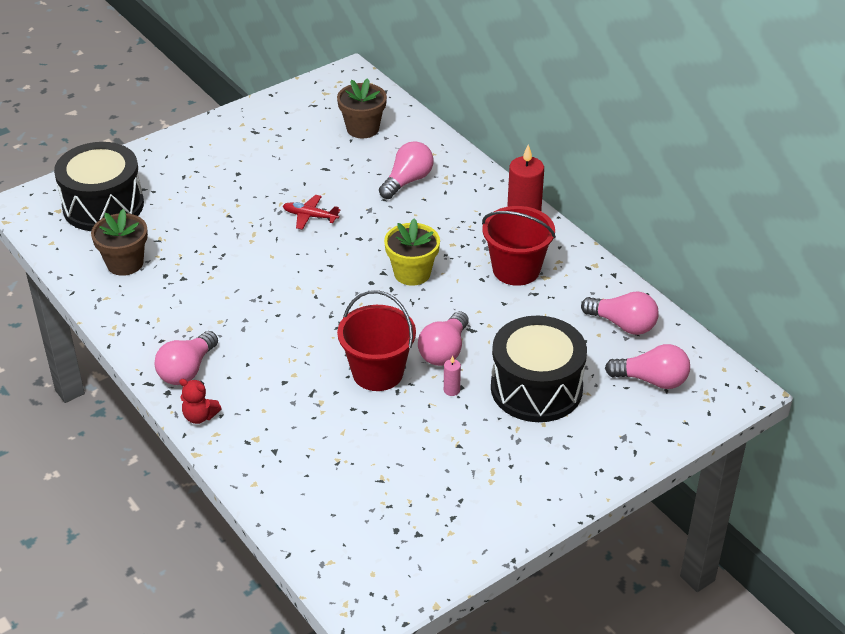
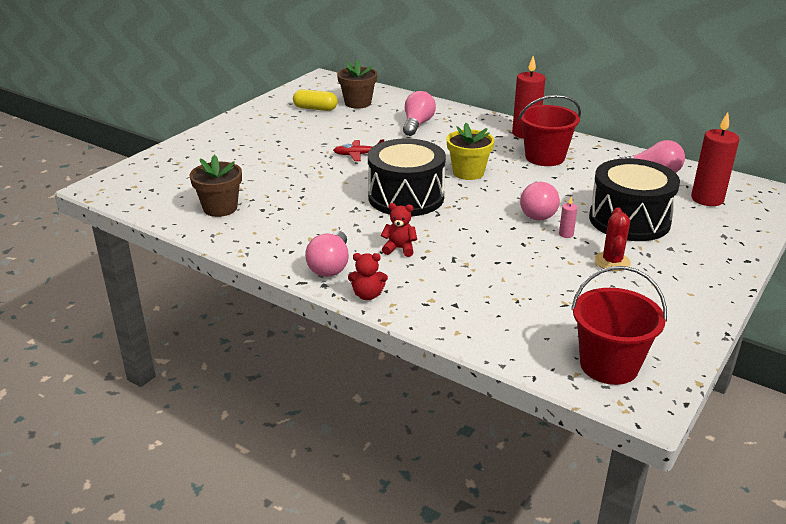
camera: 20 degrees left, 10 degrees down
(103, 205) = (174, 176): black drum -> black drum (406, 197)
(267, 365) = (399, 249): none -> red teddy bear
(309, 128) = (315, 108): none -> yellow capsule
(377, 372) = (496, 235): red bucket -> red bucket (609, 365)
(471, 440) = (612, 261): none -> red cactus
(652, 380) = (707, 199): pink light bulb -> red candle

